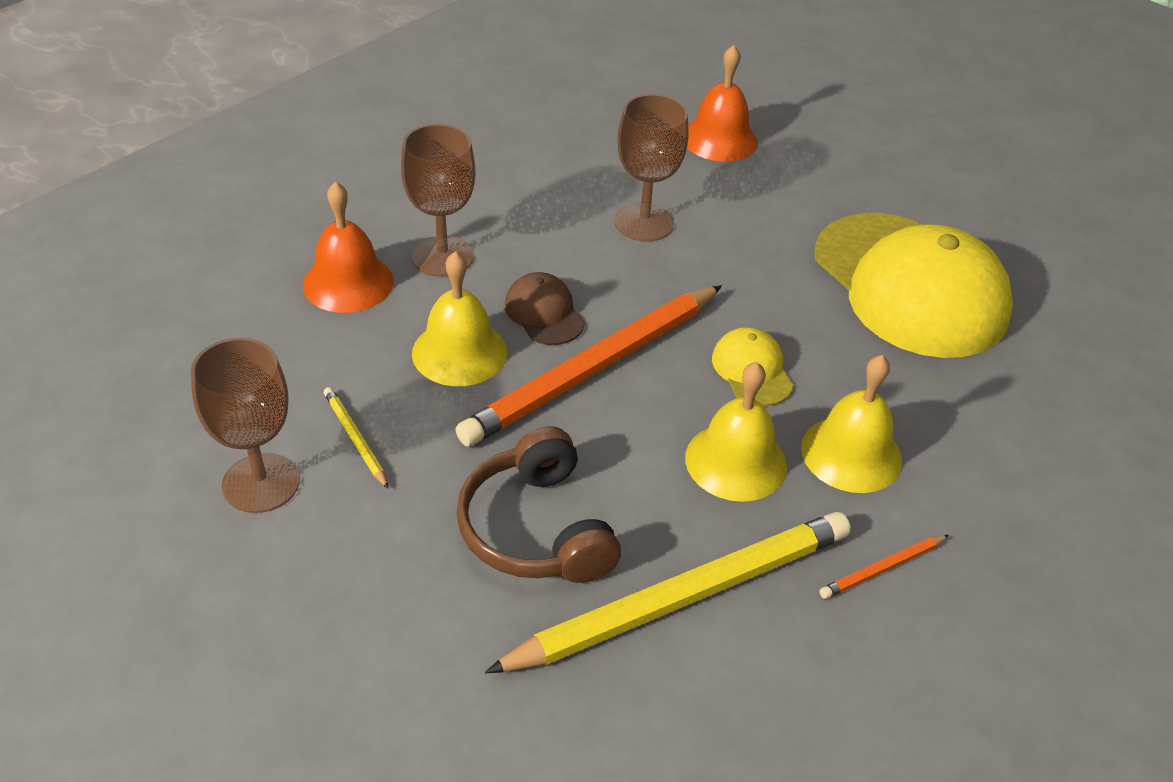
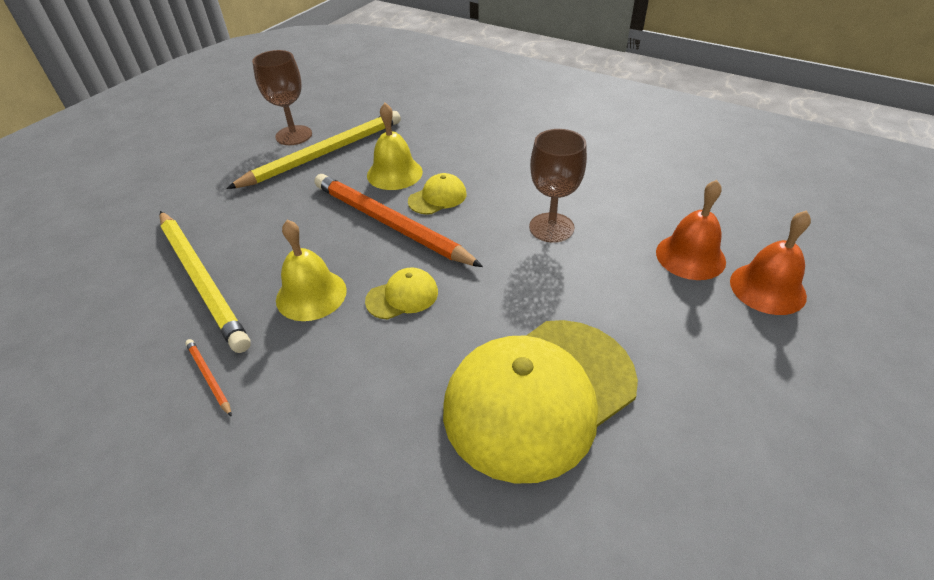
camera: 85 degrees right, 0 degrees up
(348, 282) = (443, 130): orange bell -> orange bell (767, 288)
(355, 439) = (324, 154): yellow pencil -> yellow pencil, size x2.47
(442, 256) = (477, 154): brown goblet -> none
(536, 529) = (259, 219): brown headphones -> none
(544, 313) = (437, 197): brown cap -> yellow cap
(851, 454) = (320, 357): yellow bell -> none

